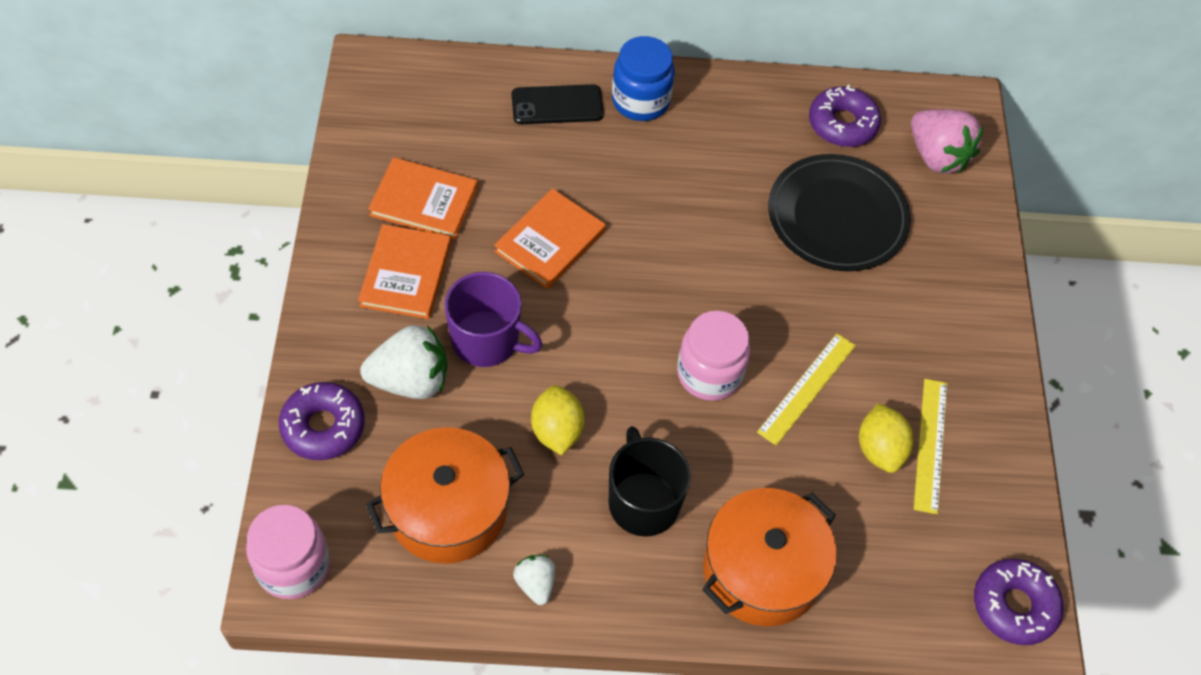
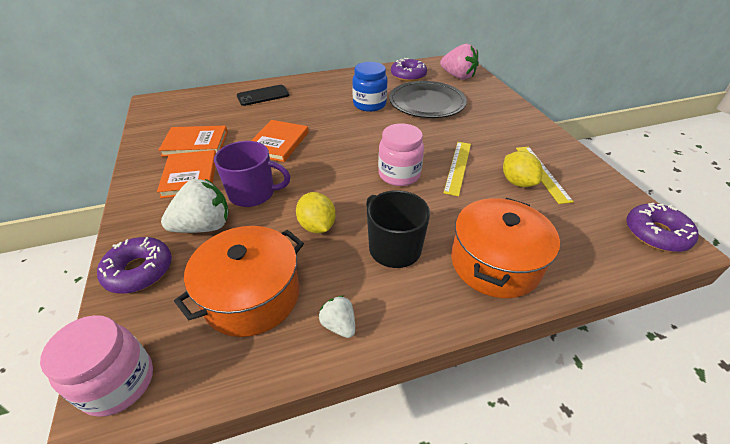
camera: 15 degrees left, 15 degrees down
(640, 101) = (306, 86): blue jar -> blue jar (369, 104)

